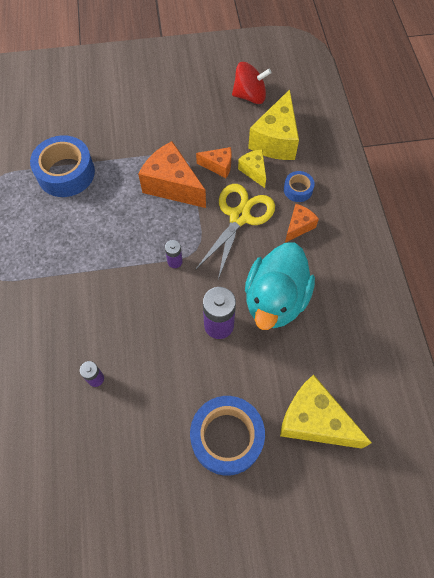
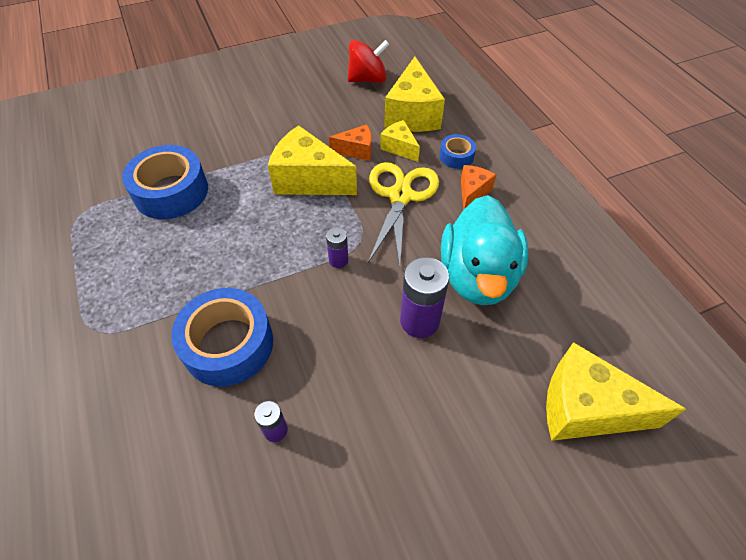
camera: 15 degrees left, 10 degrees down
(172, 185) = (309, 180): orange cheese -> yellow cheese
(227, 437) = (483, 462): blue tape -> blue tape (228, 344)

